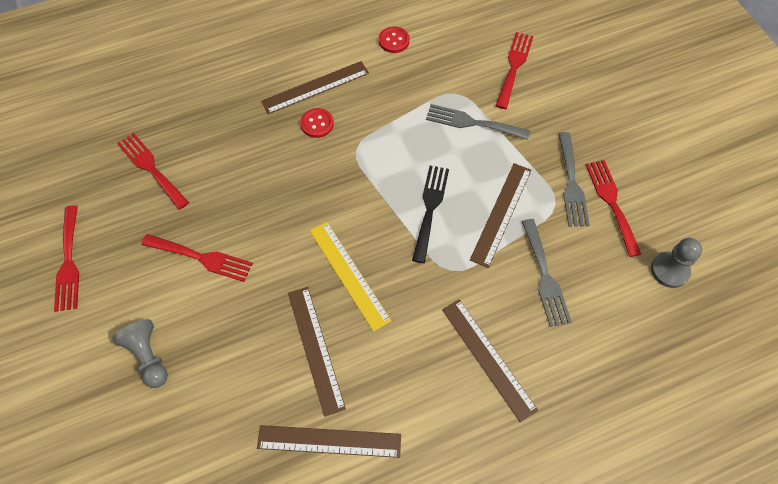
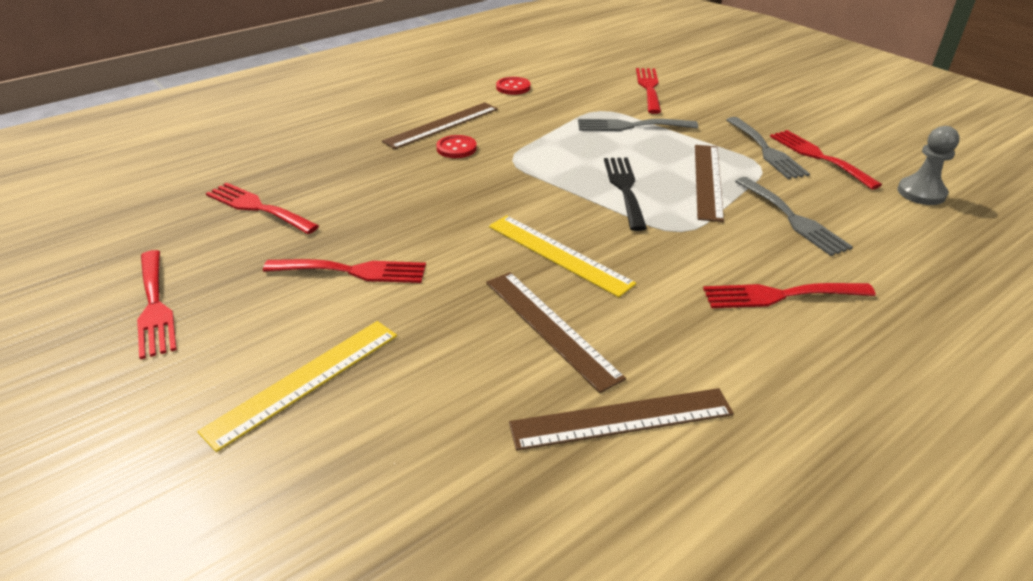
camera: 15 degrees left, 25 degrees down
(148, 357) = (304, 381): grey pawn -> yellow ruler
(488, 358) = (779, 295): brown ruler -> red fork

